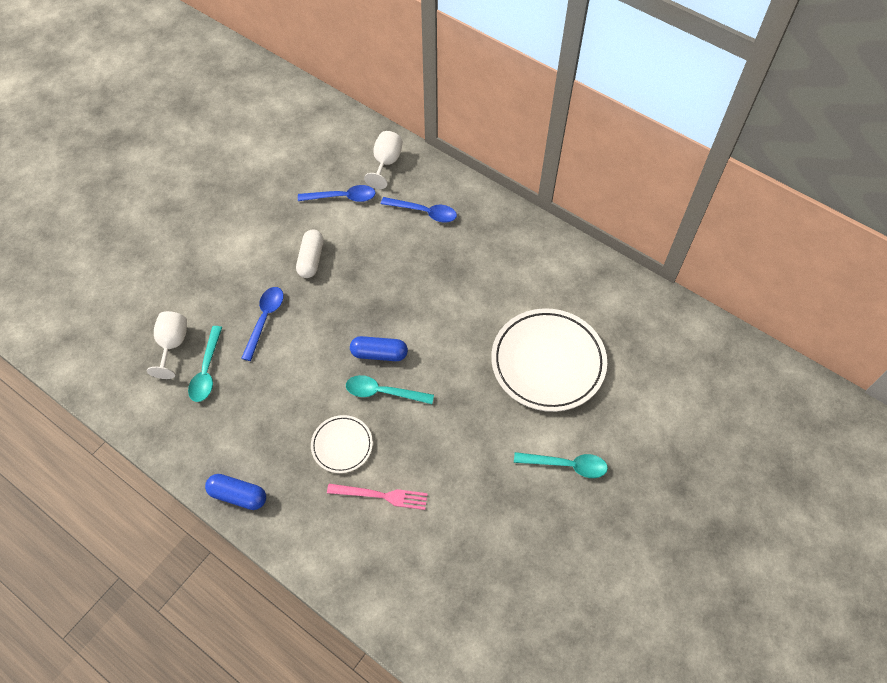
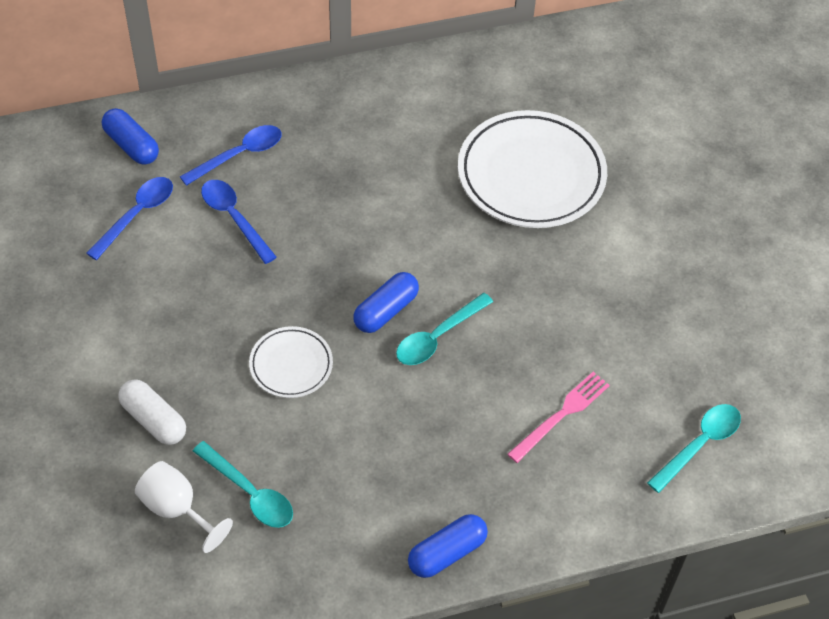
camera: 55 degrees left, 5 degrees down
(265, 319) = (234, 392): blue spoon -> blue spoon (234, 218)
(311, 259) = (194, 297): white capsule -> white capsule (154, 420)
(342, 445) = (470, 414): white plate -> white plate (291, 365)
(386, 163) = (132, 145): white goblet -> blue capsule
(566, 465) = (658, 237): turquoise spoon -> turquoise spoon (699, 445)

